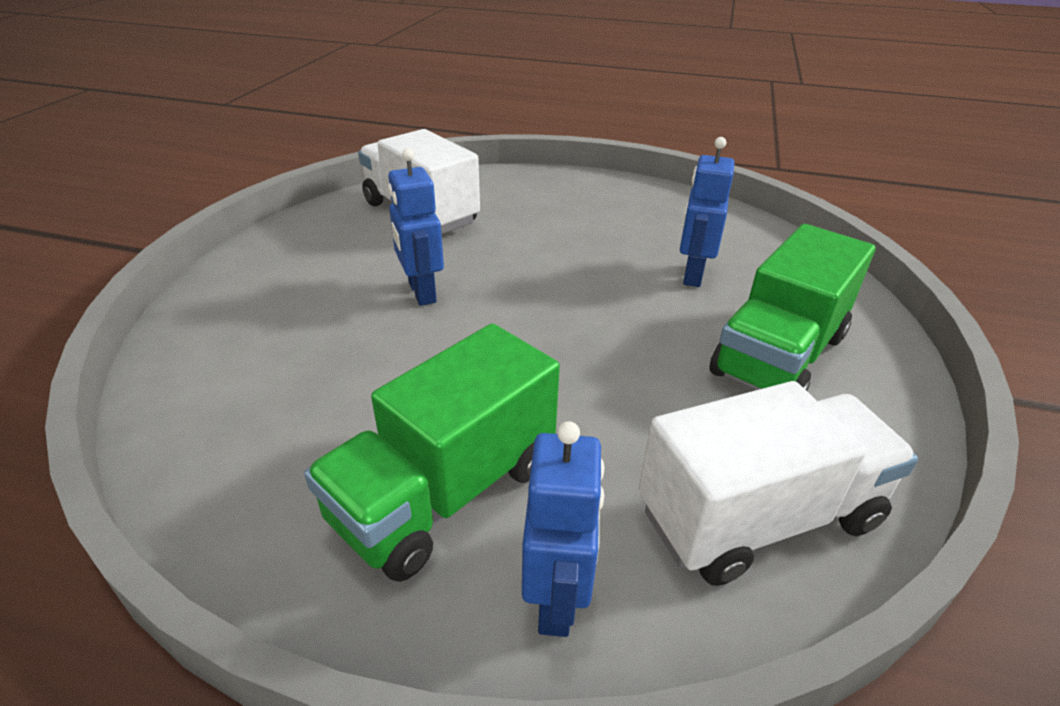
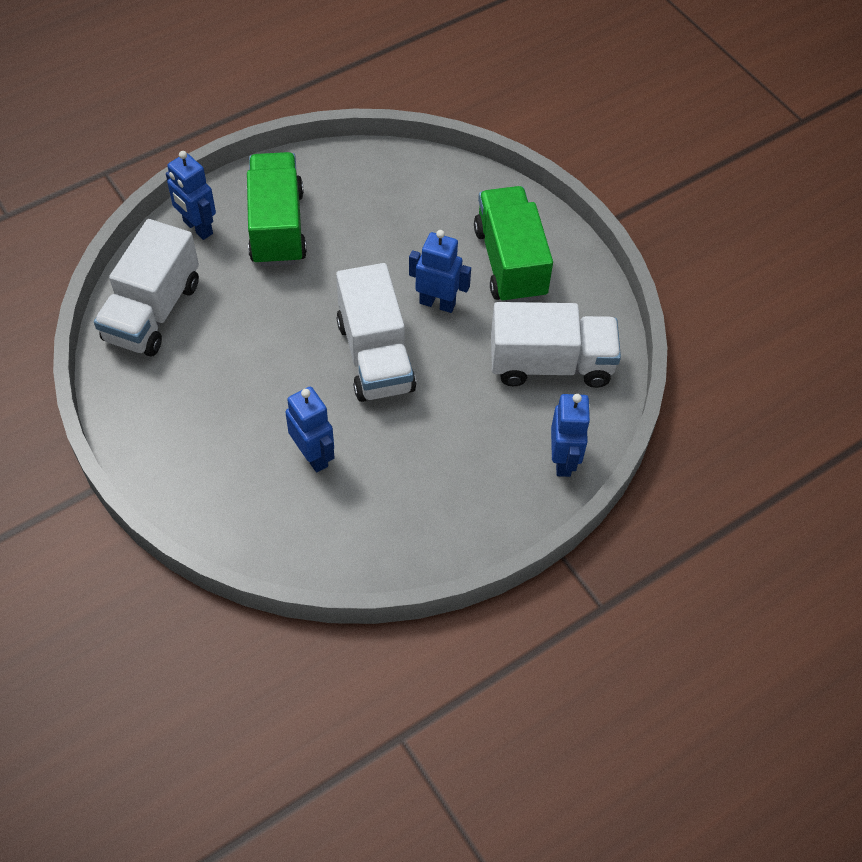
camera: 130 degrees right, 20 degrees up
(507, 180) = (563, 460): none -> blue robot
(540, 296) = (375, 356): none -> white truck
(779, 355) = (207, 420): green truck -> green truck (510, 262)

